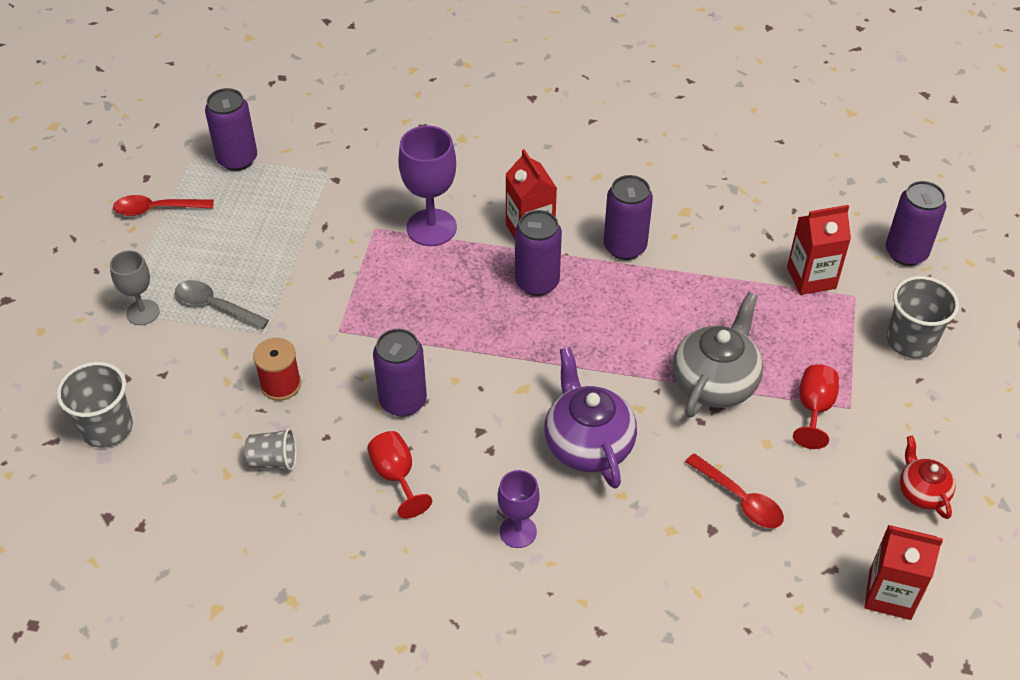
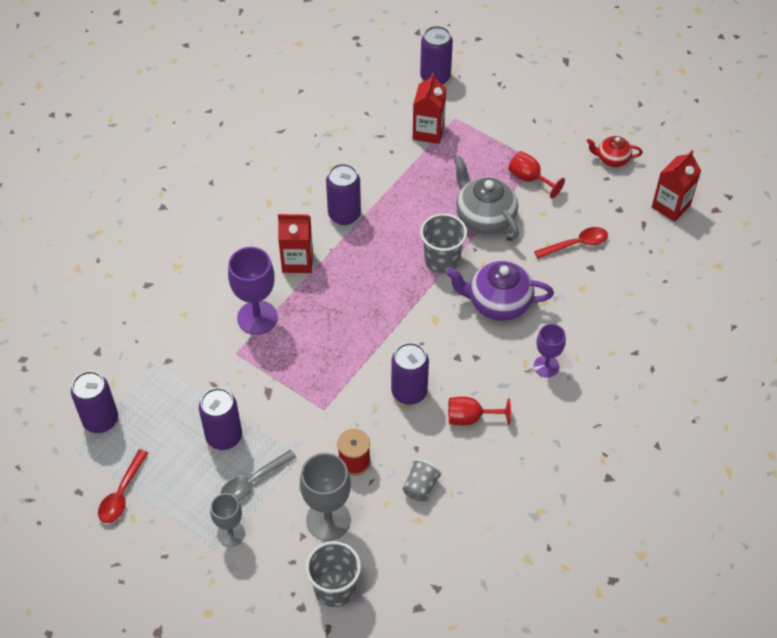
camera: 65 degrees left, 5 degrees up
(193, 389) = (328, 520): none -> grey goblet
(537, 282) = (347, 276): purple can -> purple can (224, 436)
(911, 341) = (504, 109): grey cup -> grey cup (442, 259)

